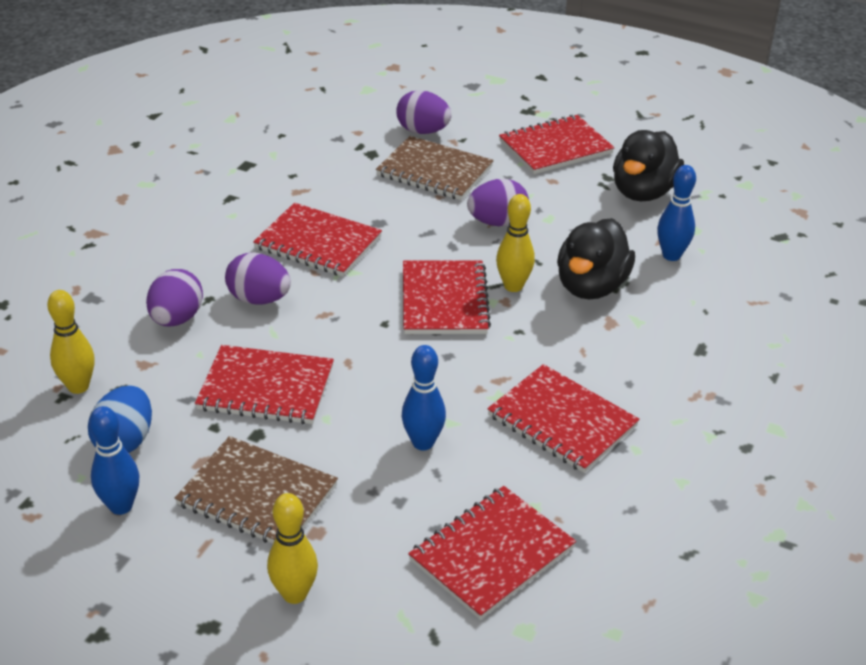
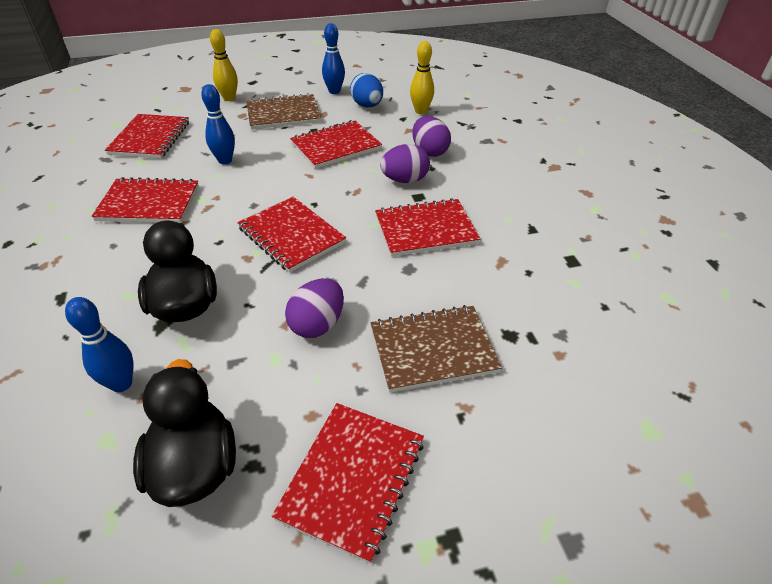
camera: 140 degrees right, 5 degrees up
(423, 131) = (510, 399): purple egg -> none
(513, 286) = (251, 272): yellow bowling pin -> none

